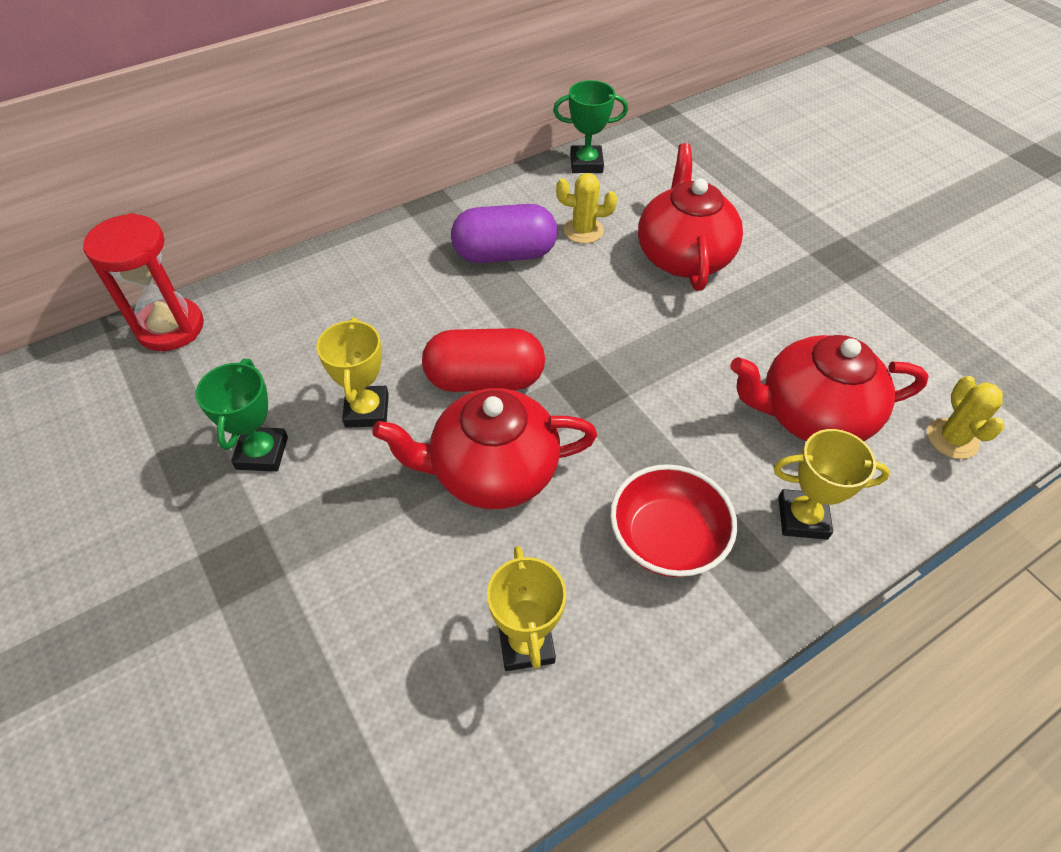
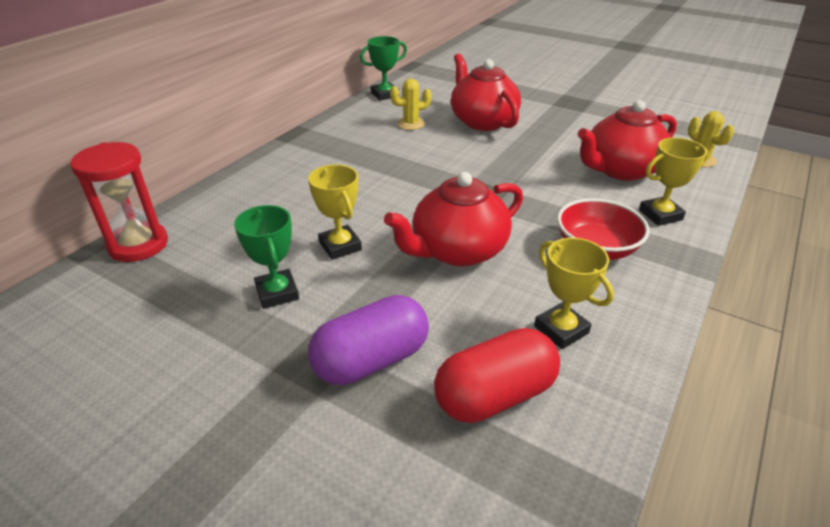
camera: 25 degrees left, 15 degrees down
(485, 379) = (410, 207): red capsule -> red capsule (494, 395)
(504, 254) = (369, 146): purple capsule -> purple capsule (371, 360)

